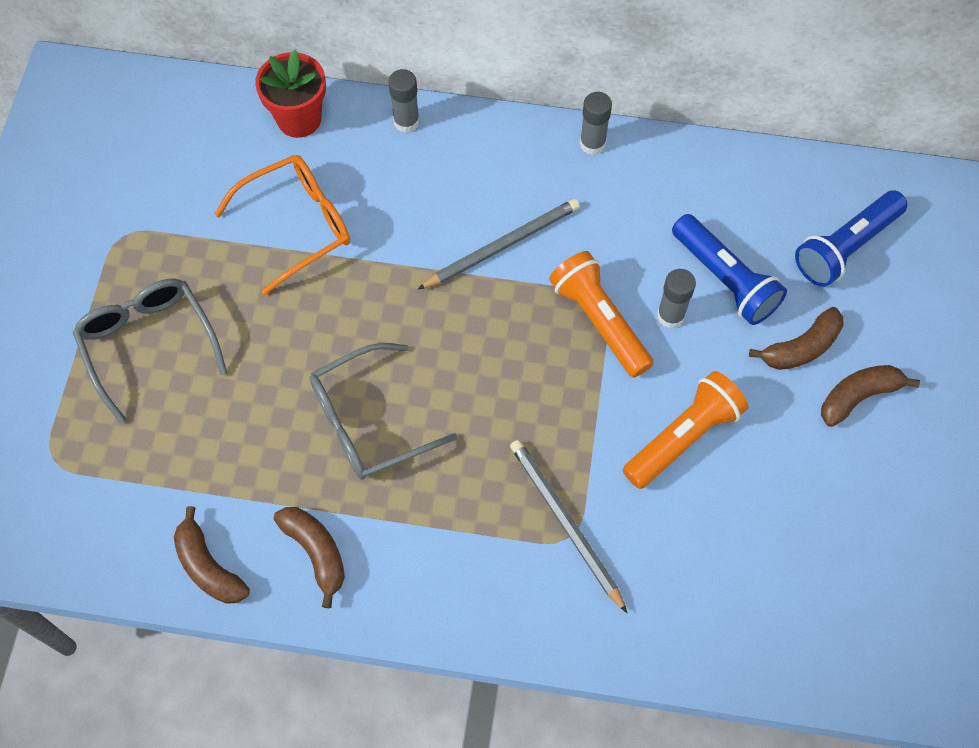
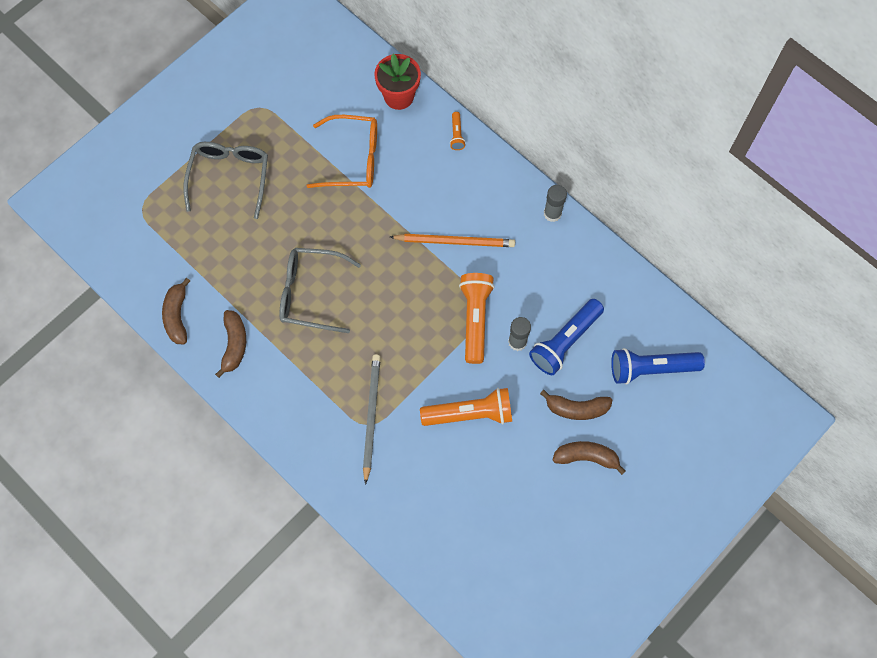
camera: 35 degrees right, 5 degrees up
(406, 122) = (456, 135): grey glue stick -> orange flashlight
(502, 246) = (455, 241): grey pencil -> orange pencil
(725, 279) = (565, 341): blue flashlight -> blue flashlight turned 45 degrees clockwise

